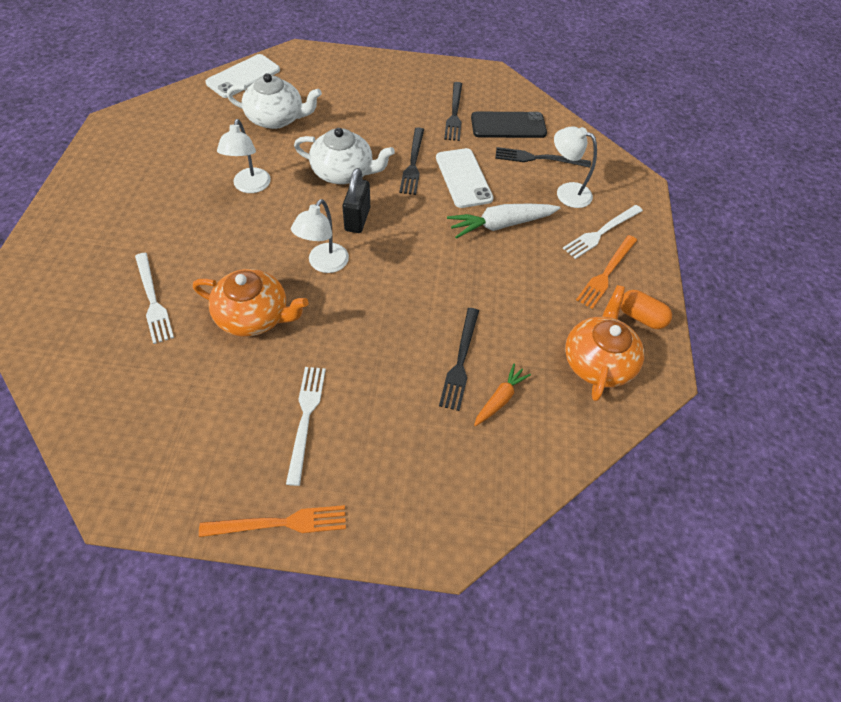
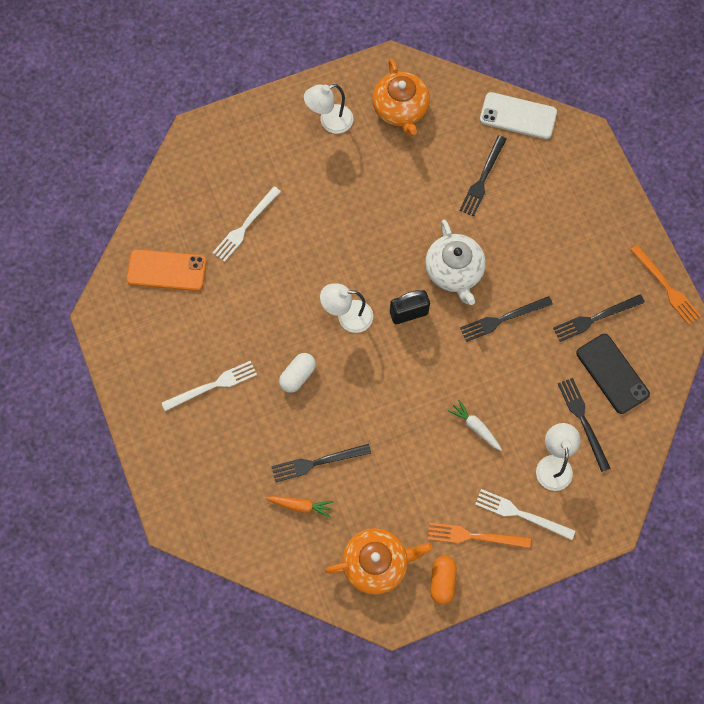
camera: 65 degrees right, 15 degrees up
(131, 398) = (166, 270): none -> orange phone
(250, 186) = (391, 213): white lamp -> white lamp (329, 122)
(254, 316) = (272, 300): orange teapot -> orange teapot (400, 109)
(276, 118) = (482, 178): white teapot -> black fork
(280, 523) = (136, 415): orange fork -> orange fork (666, 287)
(354, 333) = (297, 376): none -> white capsule
(463, 178) = (512, 369): white phone -> none
(501, 225) = (475, 427): white carrot -> white carrot, size x0.60

